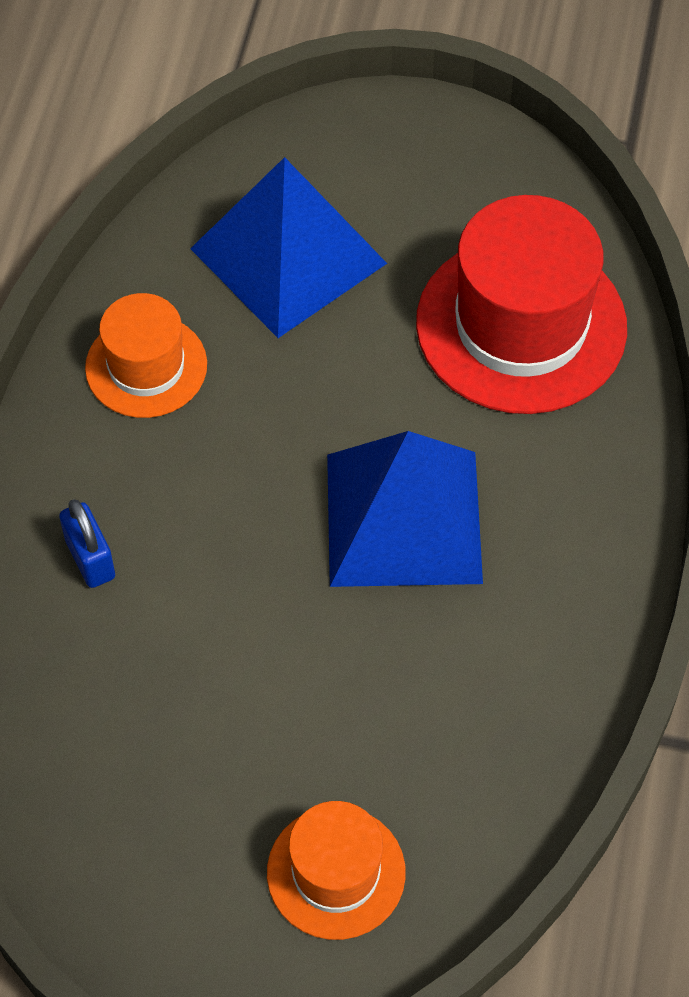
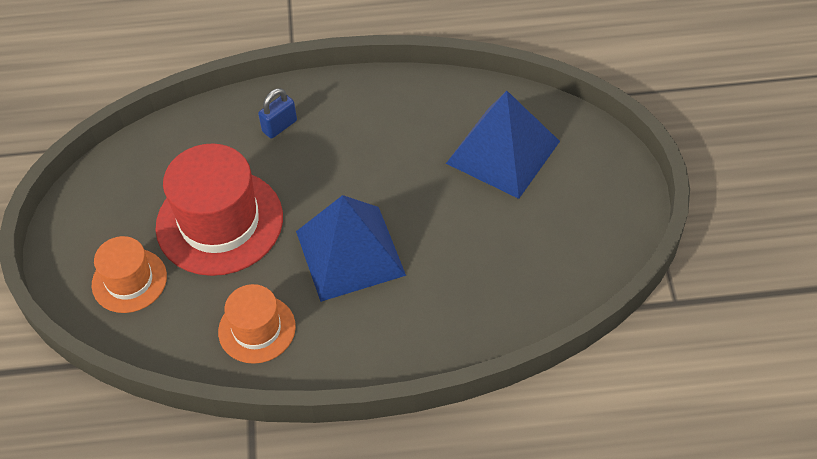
camera: 75 degrees right, 5 degrees down
(146, 366) = (404, 113): orange hat -> orange hat (257, 329)
(521, 325) = (504, 275): red hat -> red hat (219, 222)

